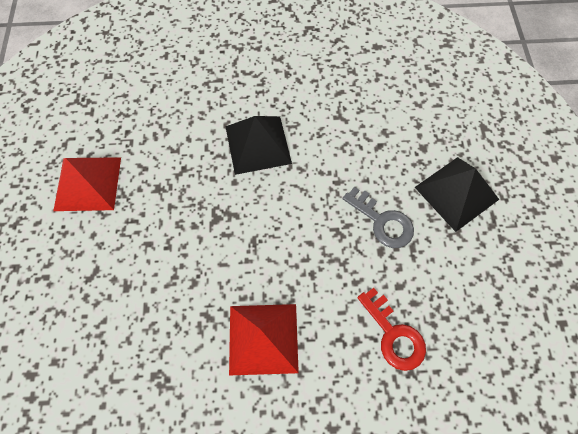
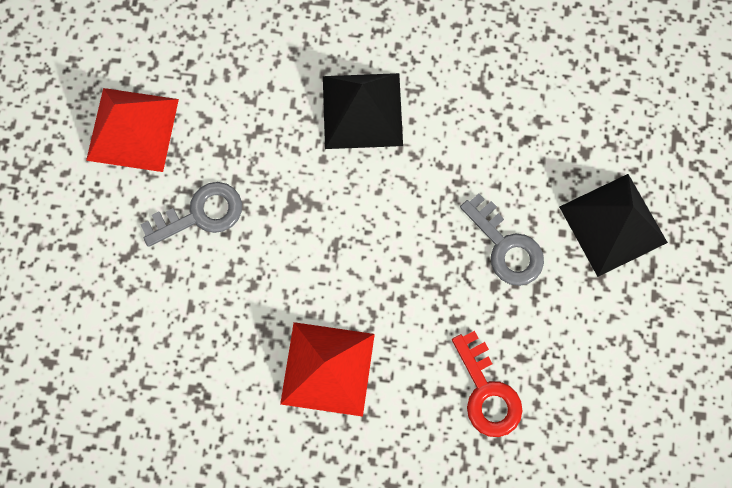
camera: 10 degrees right, 10 degrees up
(146, 236) = (200, 214): none -> grey key

